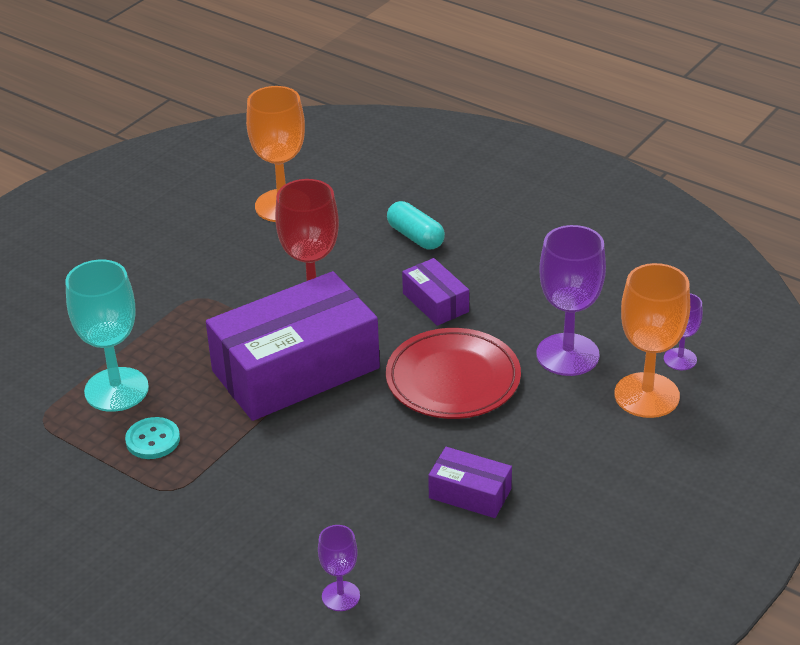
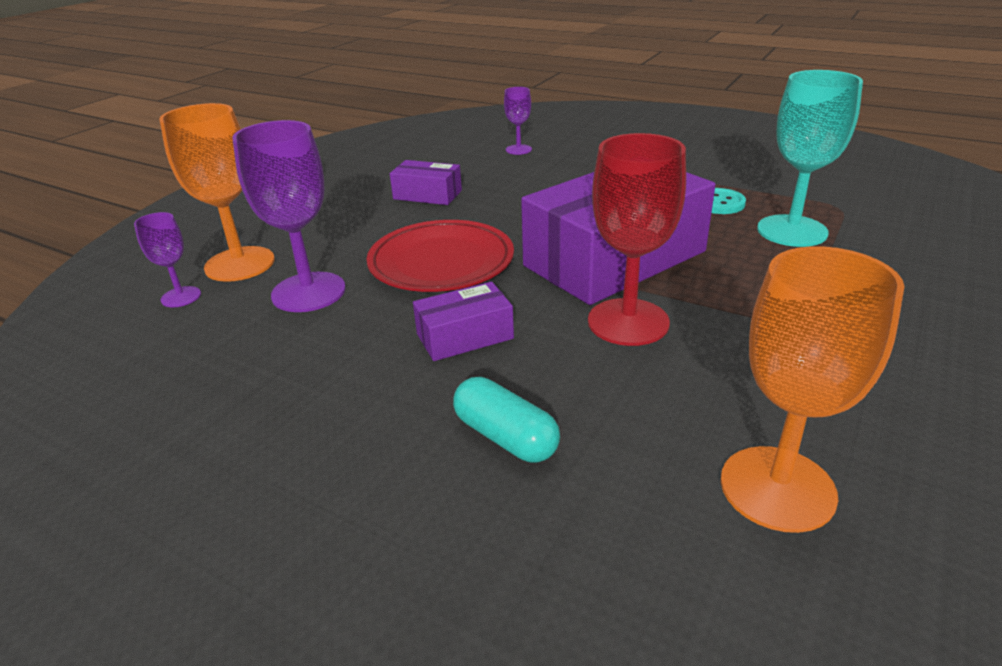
camera: 175 degrees right, 5 degrees down
(435, 302) = (465, 336): purple box -> purple box turned 75 degrees counterclockwise

